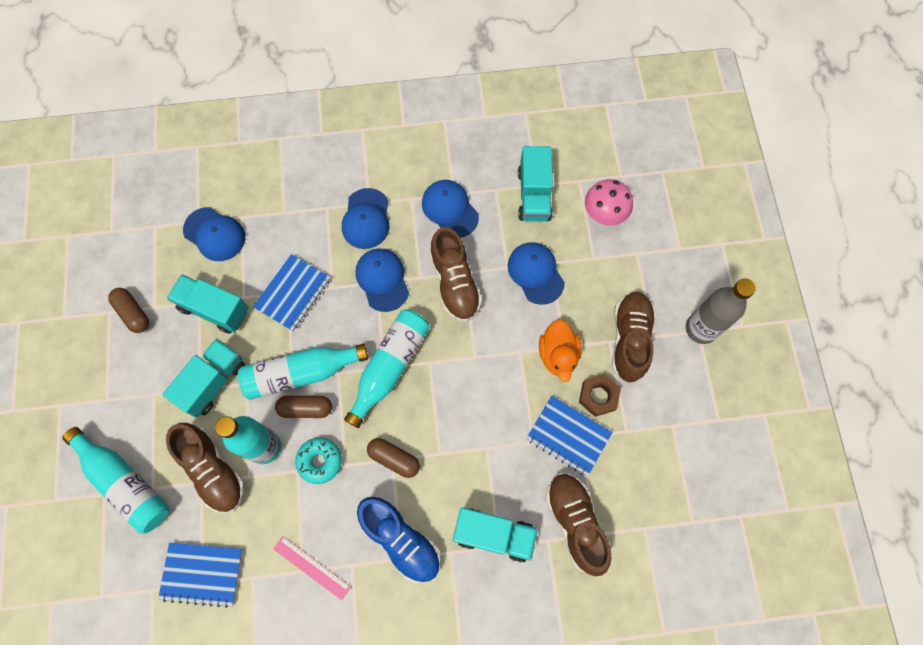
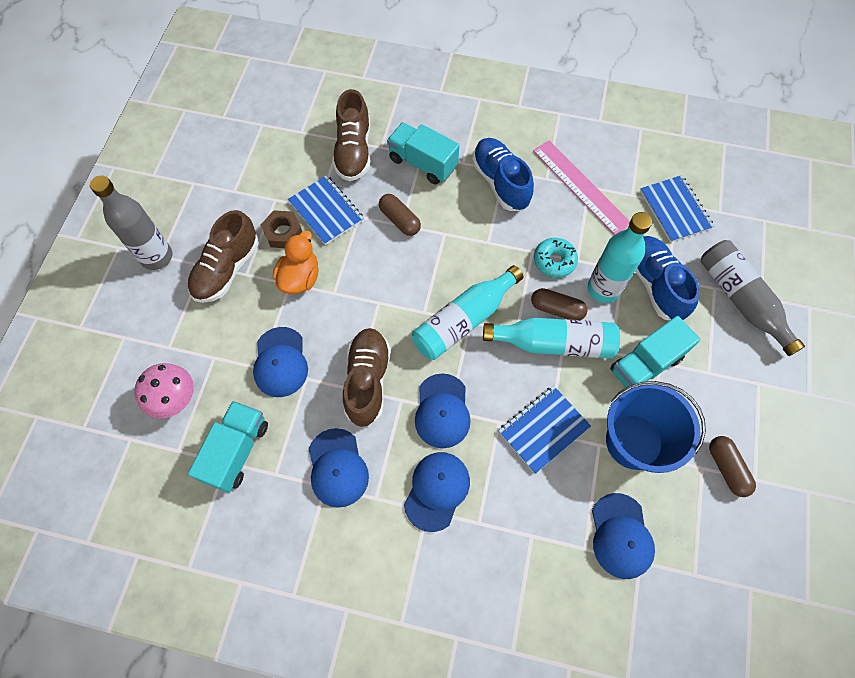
camera: 160 degrees left, 5 degrees down
(125, 483) = (741, 300): turquoise bottle -> grey bottle
(202, 573) = (675, 210): blue notebook -> blue notebook turned 45 degrees clockwise
(213, 470) = (655, 284): brown shoe -> blue shoe
(214, 234) = (621, 536): blue cap -> blue cap turned 150 degrees counterclockwise
(214, 309) = (634, 441): turquoise truck -> blue bucket
(312, 567) = (580, 186): pink ruler -> pink ruler, size x1.66
(394, 459) = (486, 242): brown capsule -> brown capsule (400, 220)

